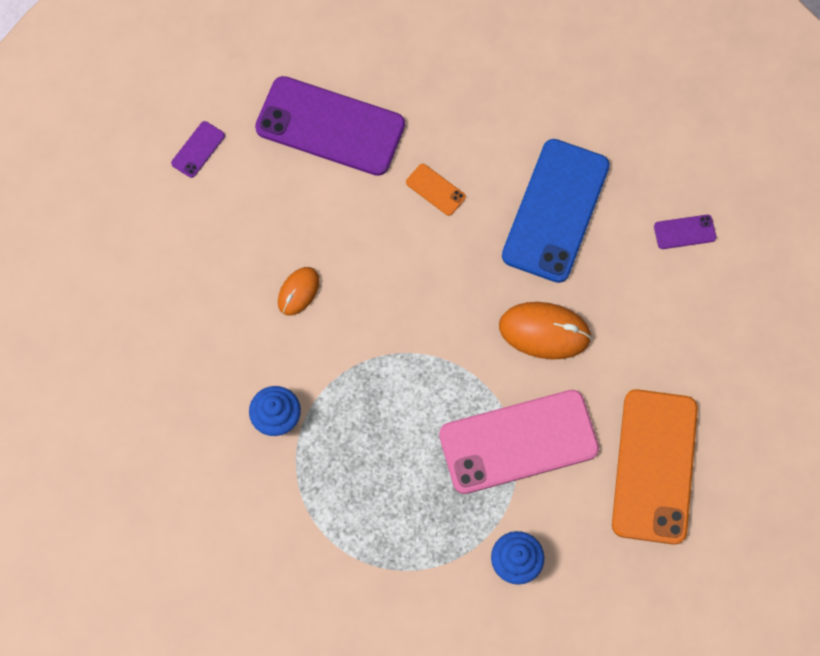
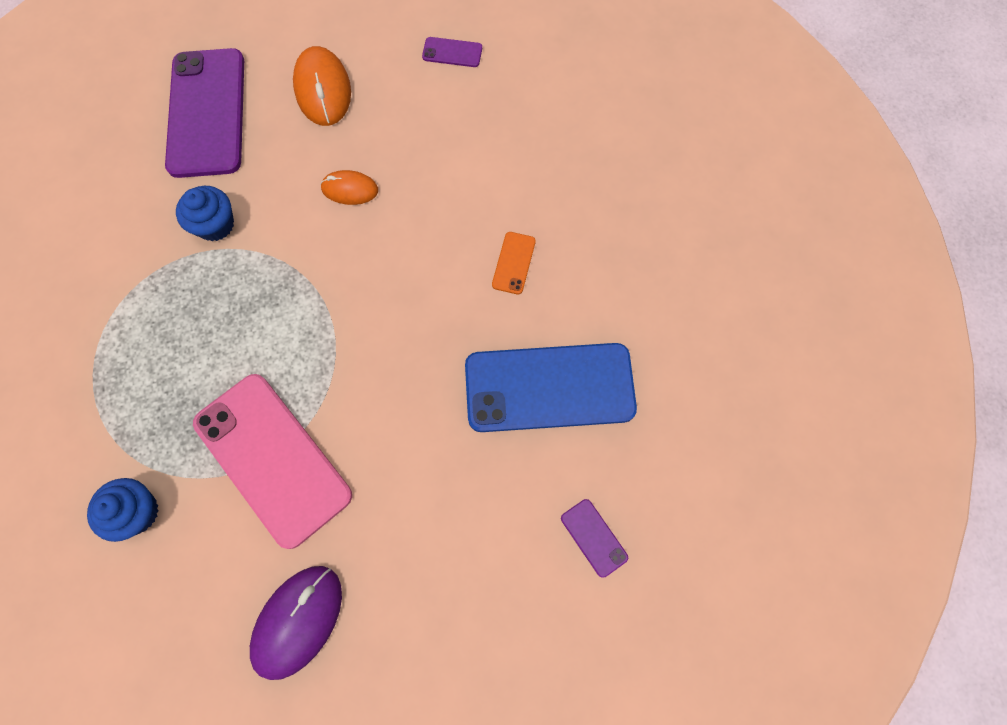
camera: 65 degrees right, 0 degrees up
(330, 126) = (531, 145): purple phone -> purple phone (207, 113)
(544, 331) = (407, 434): orange mouse -> orange mouse (323, 90)
(654, 466) = (298, 621): orange phone -> purple mouse

